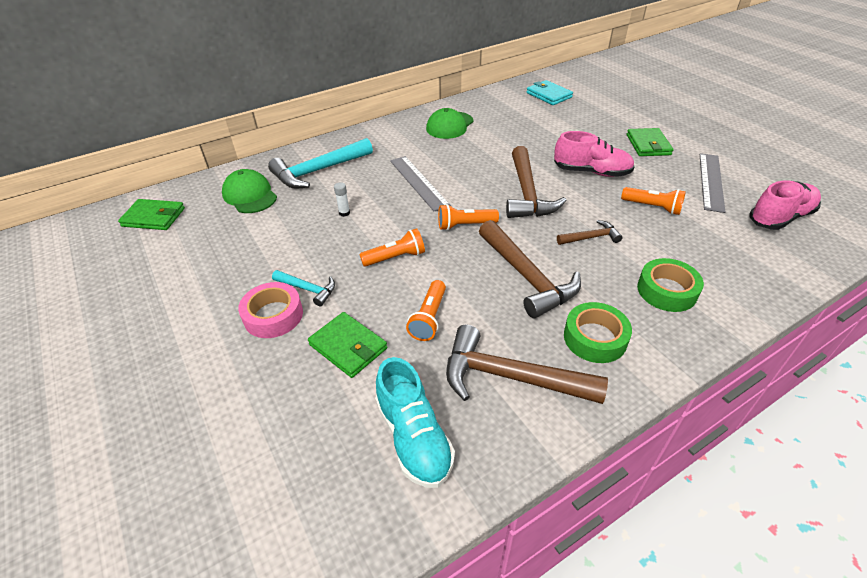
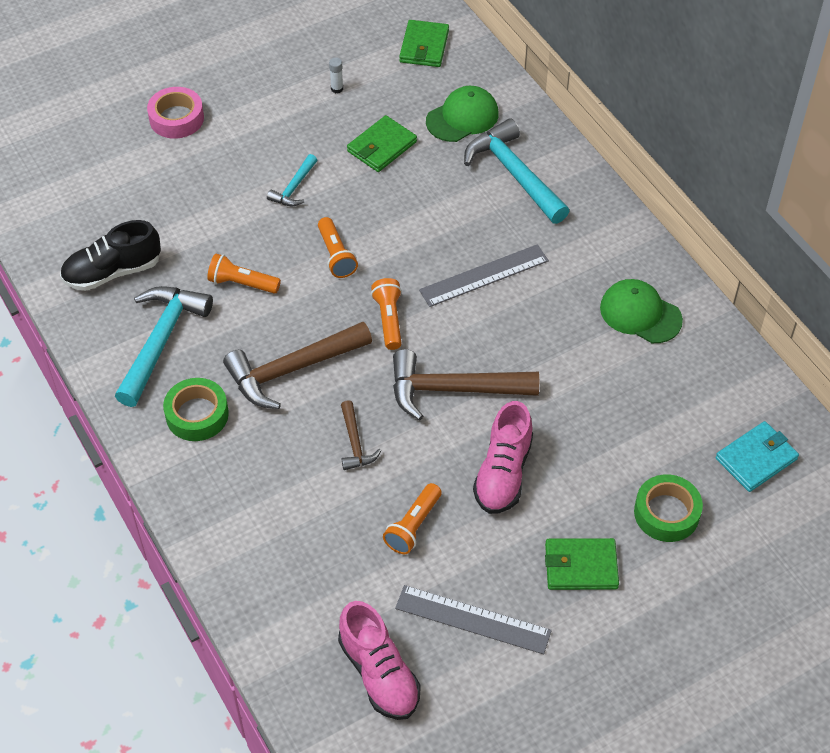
camera: 90 degrees right, 10 degrees up
(273, 315) = (261, 167): pink tape -> pink tape (176, 118)
(344, 213) = (421, 206): white glue stick -> white glue stick (337, 89)
(348, 347) = (214, 224): green wallet -> green wallet (381, 147)
(413, 437) = (113, 272): turquoise shoe -> black shoe
(510, 377) = (161, 341): brown hammer -> turquoise hammer
(667, 291) = (255, 496): green tape -> green tape (666, 513)

